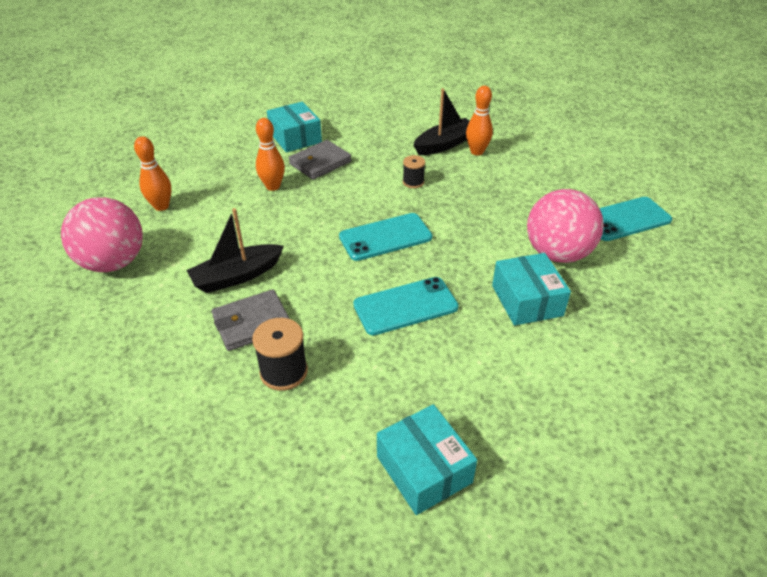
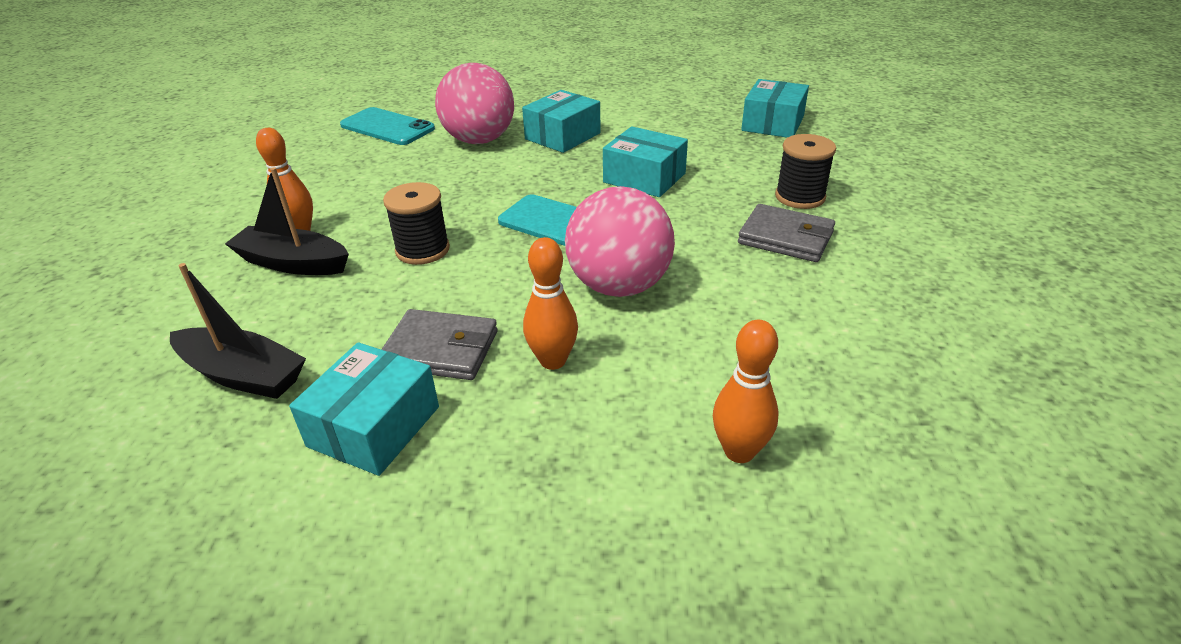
camera: 125 degrees left, 5 degrees down
(113, 262) = (890, 400): pink ball -> pink ball (619, 286)
(237, 276) = (750, 282): black boat -> black boat (243, 375)
(405, 306) = (644, 178): turquoise phone -> turquoise box
(413, 182) = (422, 250): black spool -> black spool, size x1.59

